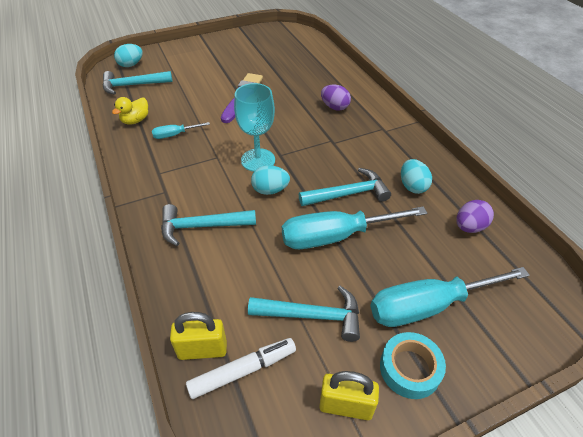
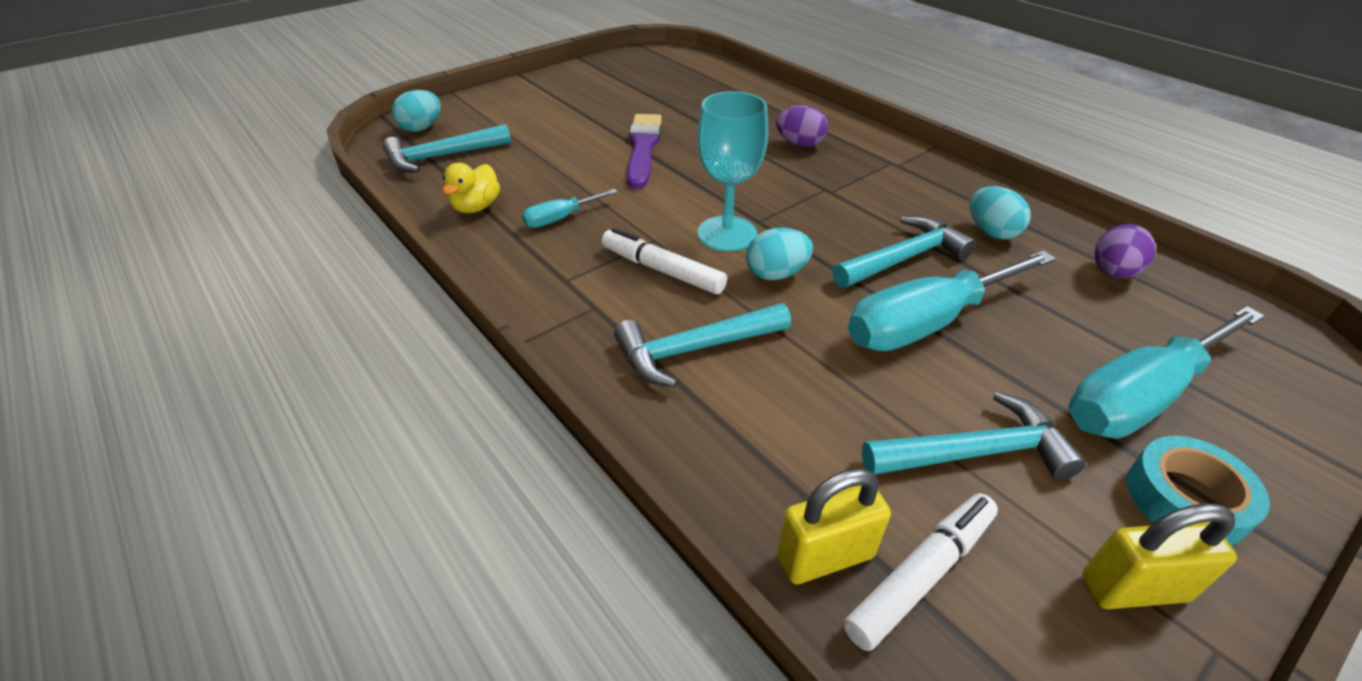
camera: 15 degrees left, 5 degrees down
(211, 176) = (662, 270): none -> white marker

